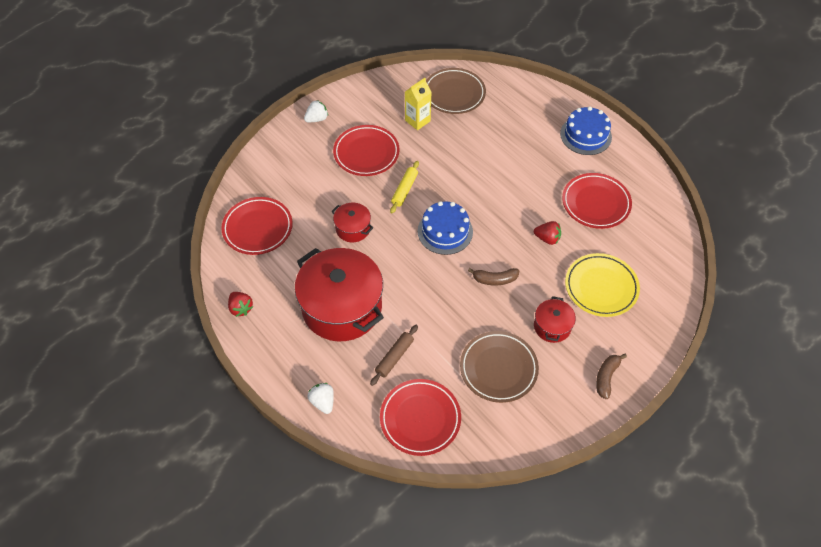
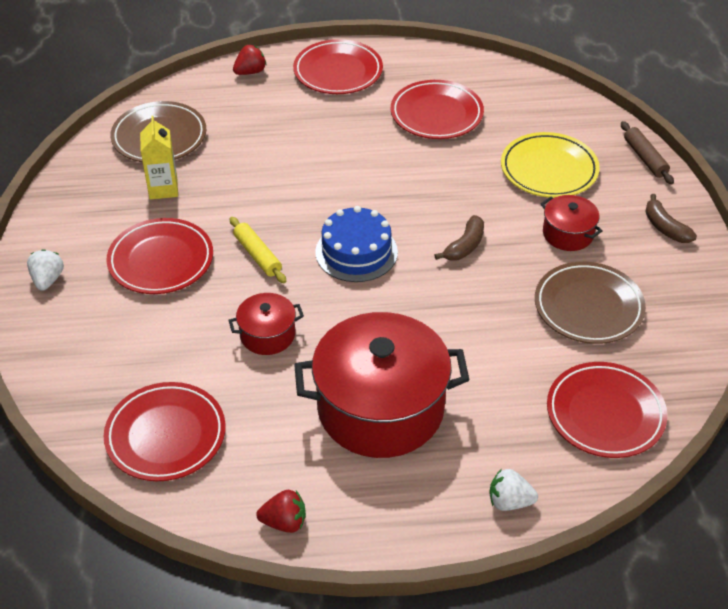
camera: 55 degrees left, 10 degrees down
(394, 357) = (499, 393): brown rolling pin -> brown rolling pin (645, 158)
(547, 238) = (447, 175): red strawberry -> red strawberry (250, 72)
(585, 135) = (338, 72): blue cake -> red plate

